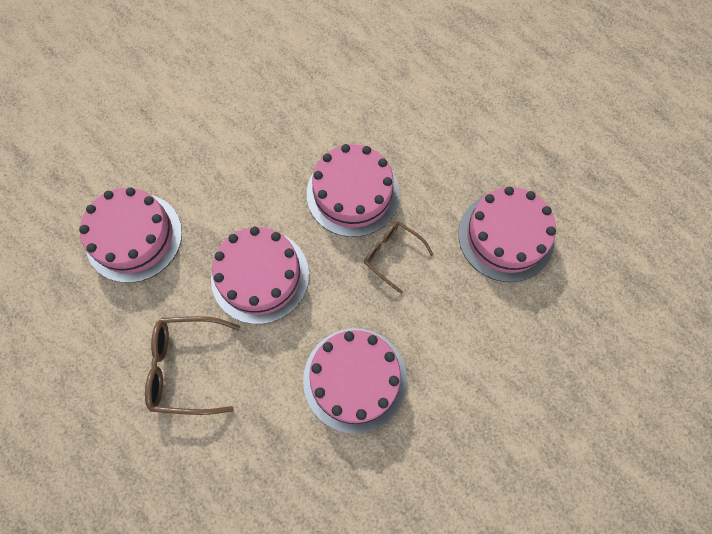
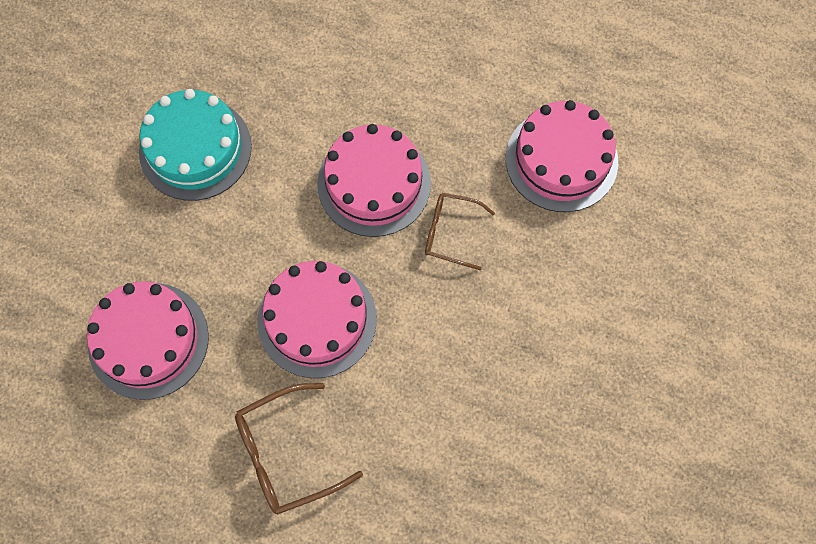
camera: 25 degrees left, 0 degrees up
(237, 115) = (195, 149): none -> turquoise cake
(355, 379) = (475, 382): pink cake -> none

